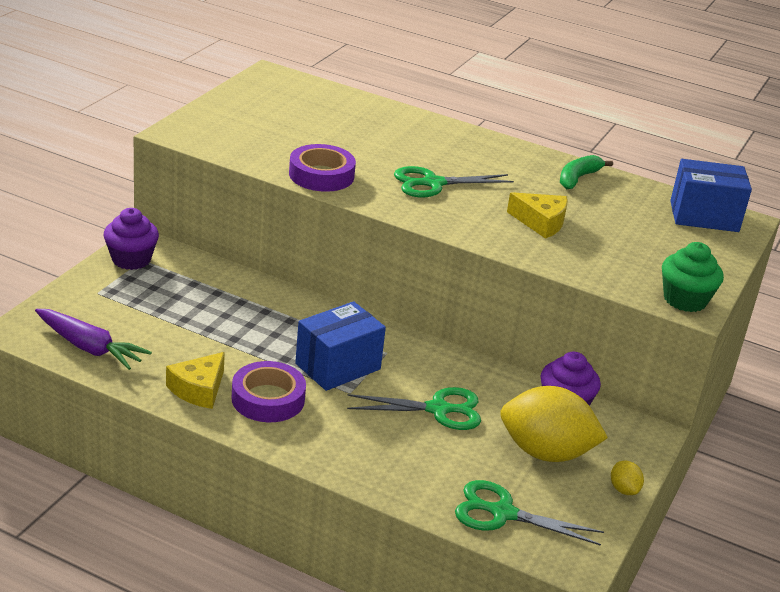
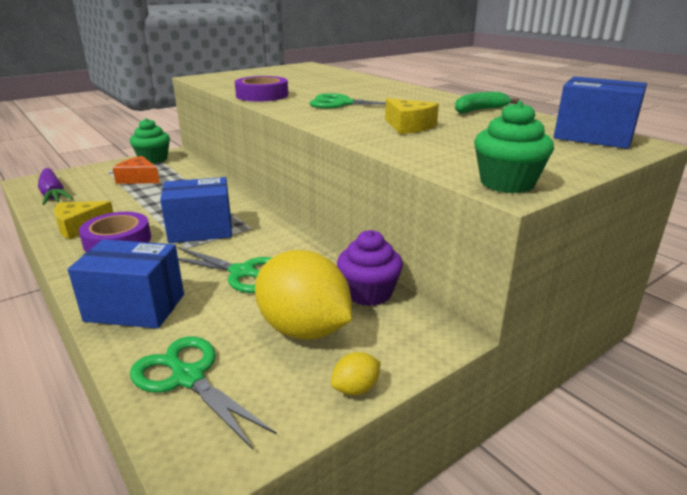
camera: 30 degrees right, 5 degrees down
(131, 259) = (153, 159): purple cupcake -> green cupcake
(161, 300) = (139, 178): none -> orange cheese
(387, 467) = (135, 307): none -> blue box
(624, 489) = (356, 389): yellow lemon -> yellow lemon turned 45 degrees clockwise

